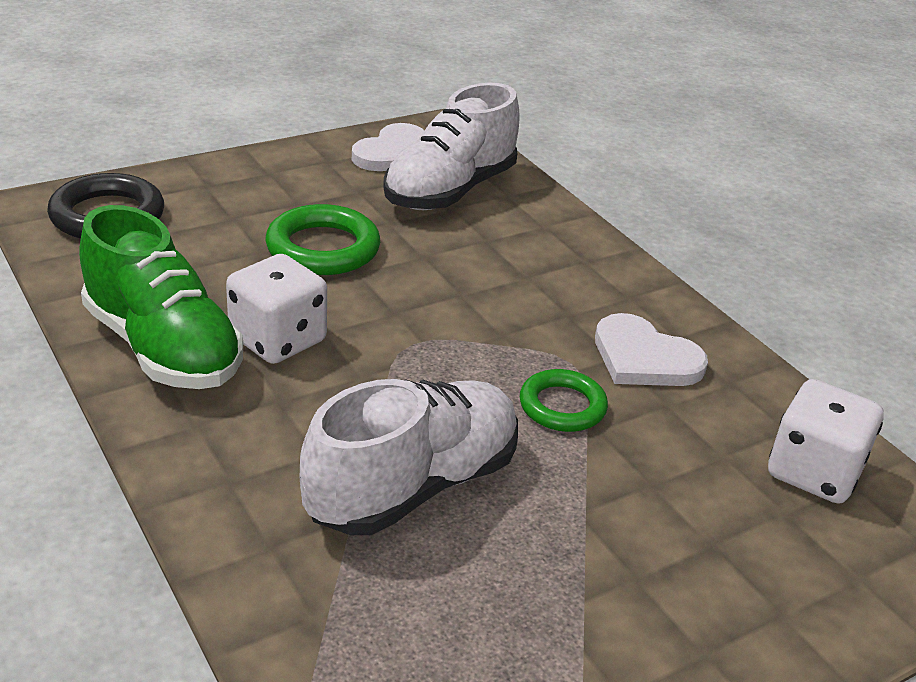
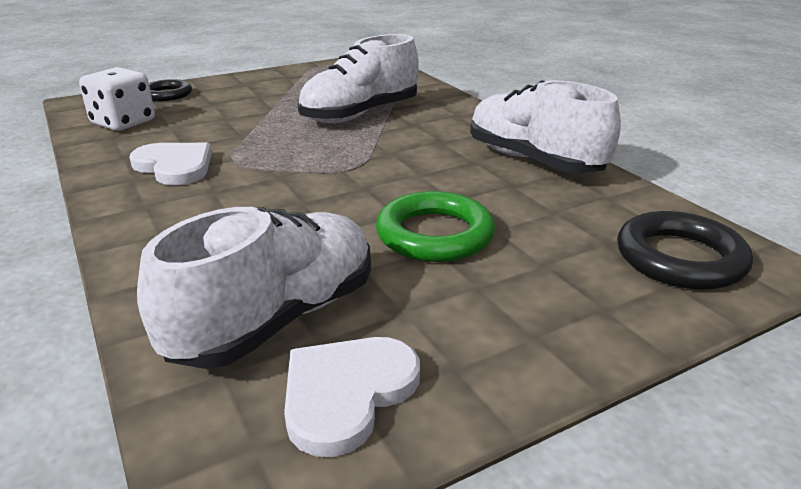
camera: 175 degrees left, 5 degrees down
(163, 348) = (533, 161): green shoe -> white shoe
(278, 340) = (454, 167): white dice -> none
(562, 406) = (257, 142): green ring -> none
(833, 589) = (167, 94): none -> black ring

